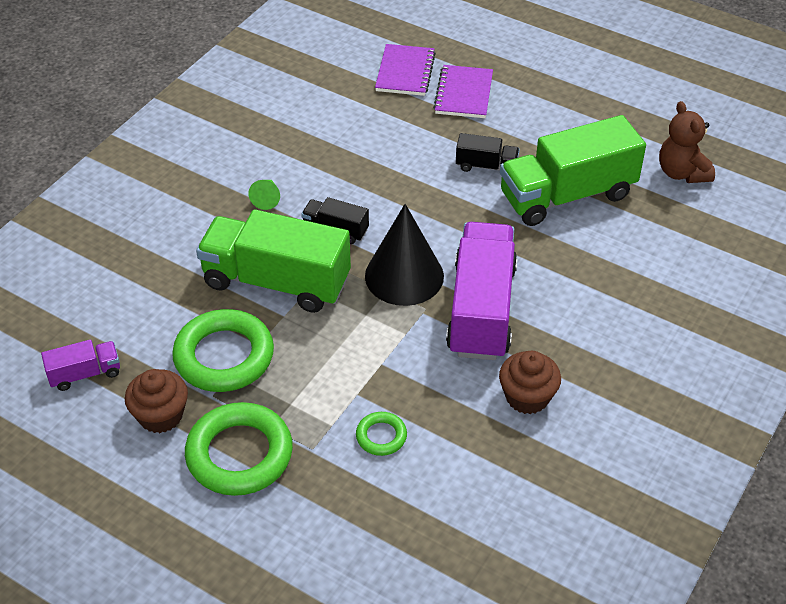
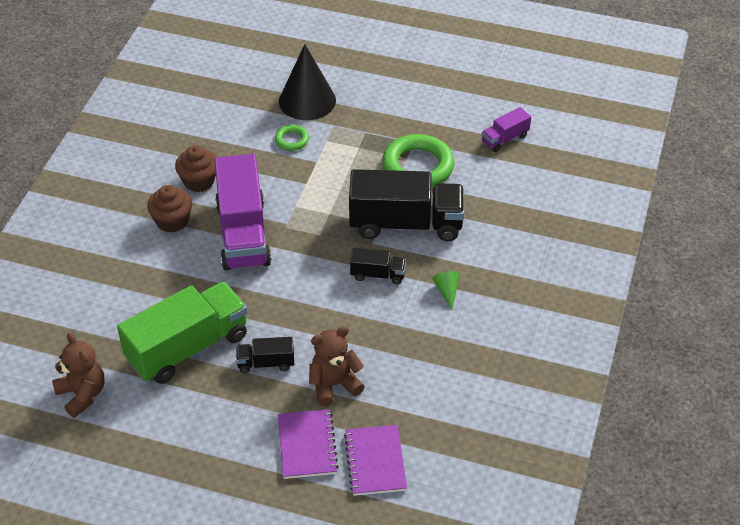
camera: 165 degrees right, 0 degrees up
(160, 415) = (440, 125): brown cupcake -> brown cupcake (172, 221)
(239, 454) = (378, 114): green ring -> none
(276, 282) = (406, 224): green truck -> black truck
(404, 276) = (309, 248): black cone -> black cone (307, 100)
(422, 135) = (334, 384): none -> brown teddy bear

